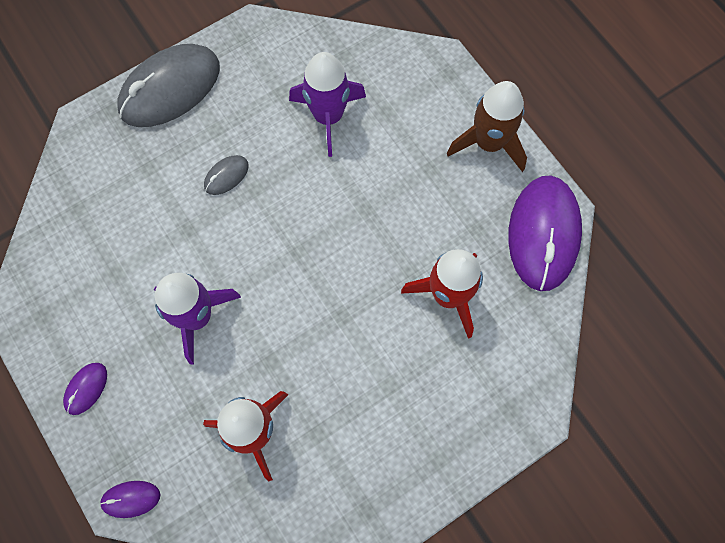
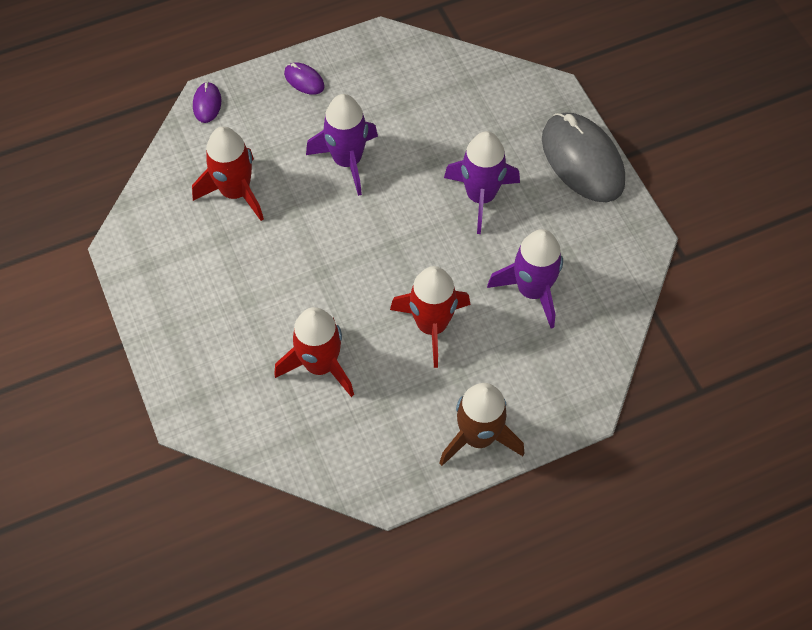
camera: 100 degrees right, 10 degrees down
(226, 176) = (480, 197): grey mouse -> purple rocket
(383, 199) = (432, 326): none -> red rocket
(543, 234) = (365, 468): purple mouse -> none

